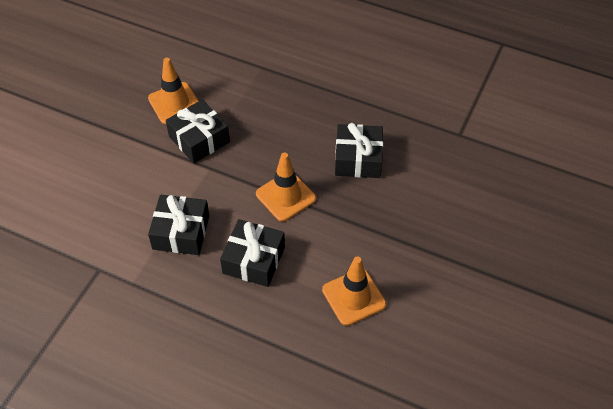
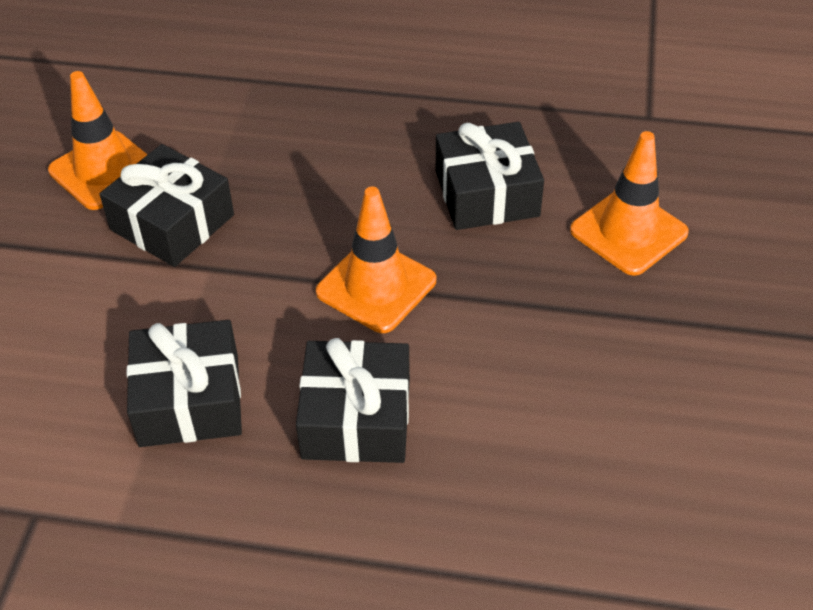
camera: 15 degrees left, 5 degrees down
(354, 297) = (580, 440): orange traffic cone -> orange traffic cone (628, 232)

